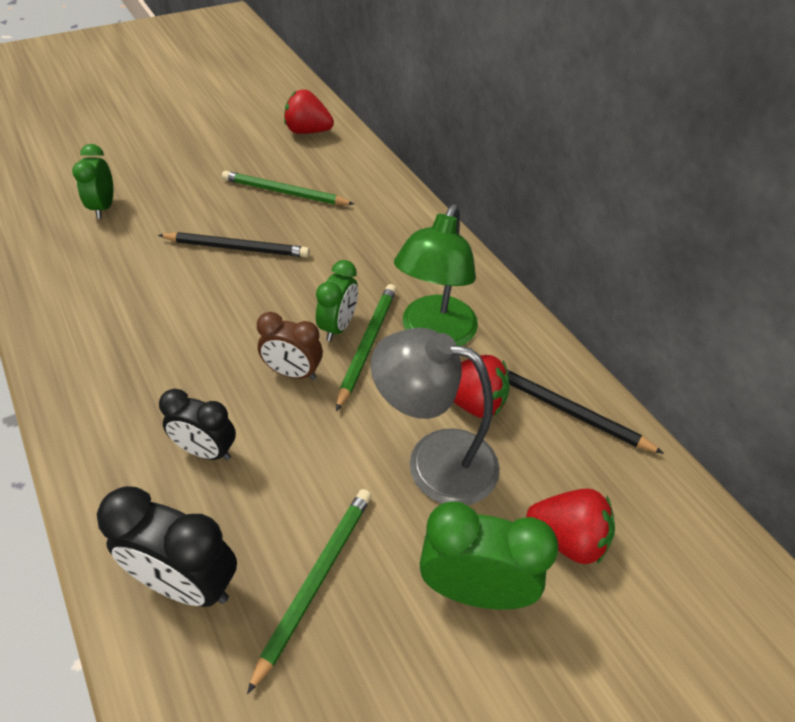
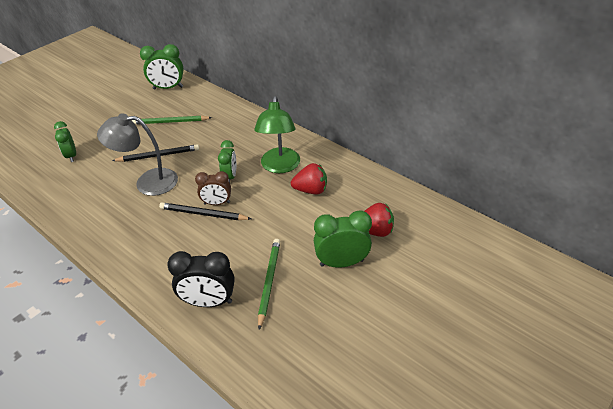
camera: 15 degrees left, 5 degrees down
(206, 451) = (190, 248): black clock -> none
(307, 131) = (168, 88): red strawberry -> green clock
(367, 345) = (248, 180): green pencil -> none
(434, 460) = (303, 219): grey lamp -> grey lamp (148, 182)
(567, 411) = (356, 181): black pencil -> black pencil (203, 214)

